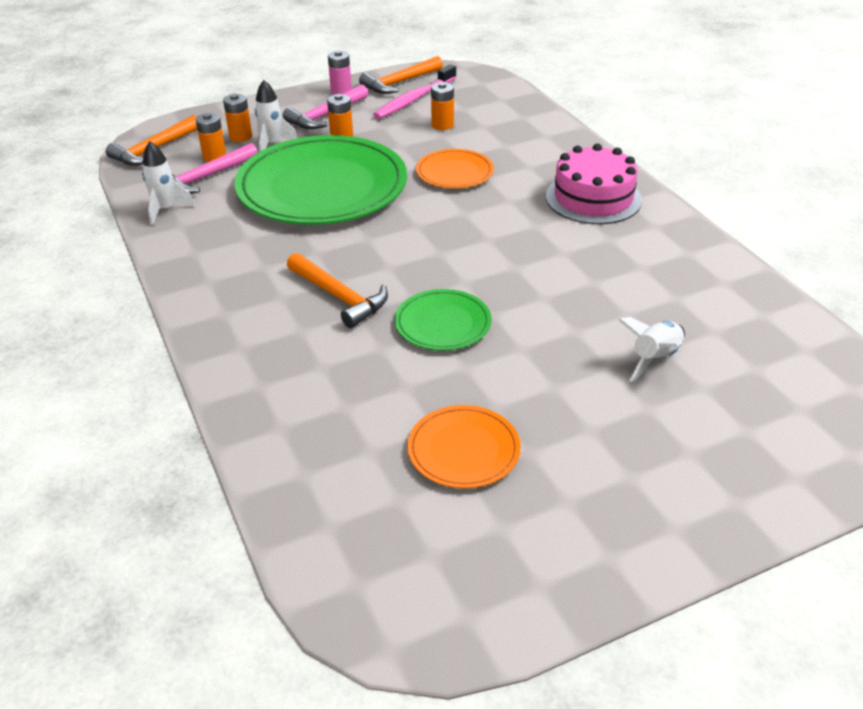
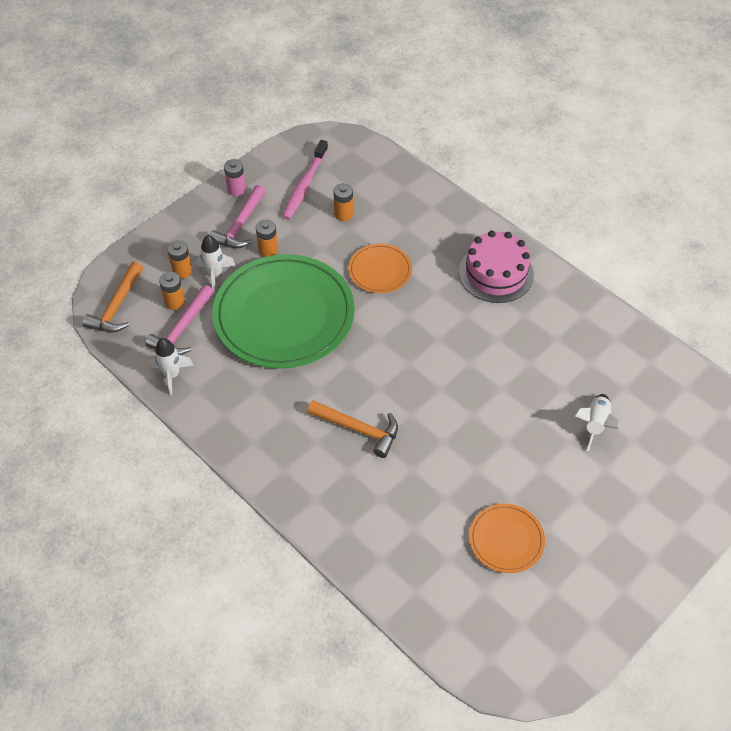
camera: 20 degrees left, 15 degrees up
(400, 82) = (281, 166): orange hammer -> none
(443, 323) = (443, 434): green plate -> none

